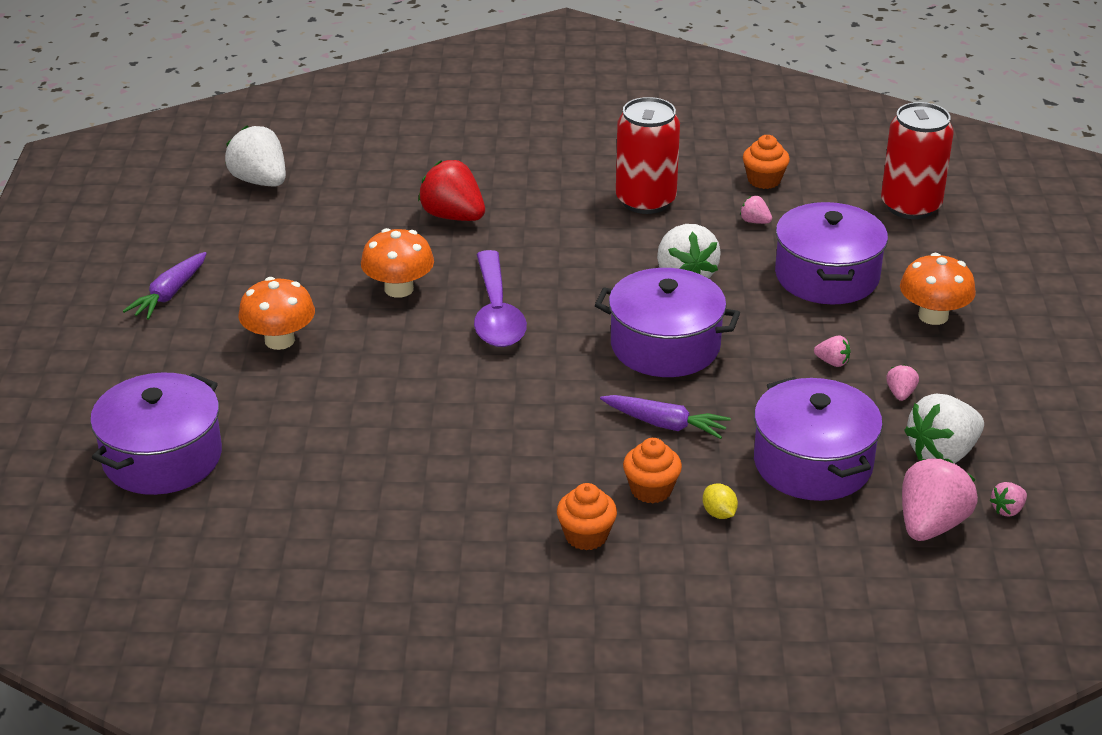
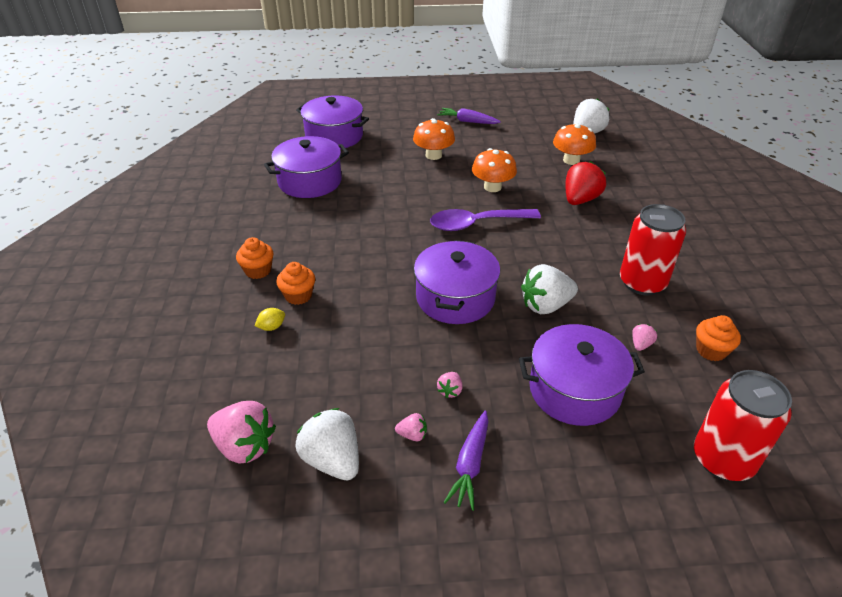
camera: 85 degrees right, 5 degrees up
(665, 424) = (366, 300): purple carrot -> purple carrot (470, 465)
(813, 463) = (322, 376): purple pot -> purple pot (310, 181)
(933, 316) = (534, 466): orange mushroom -> orange mushroom (571, 160)
(1007, 510) = (256, 503): pink strawberry -> none

